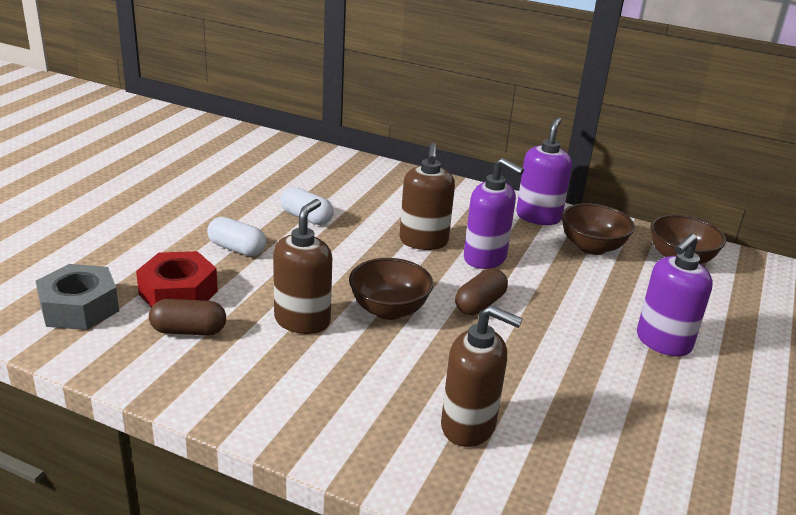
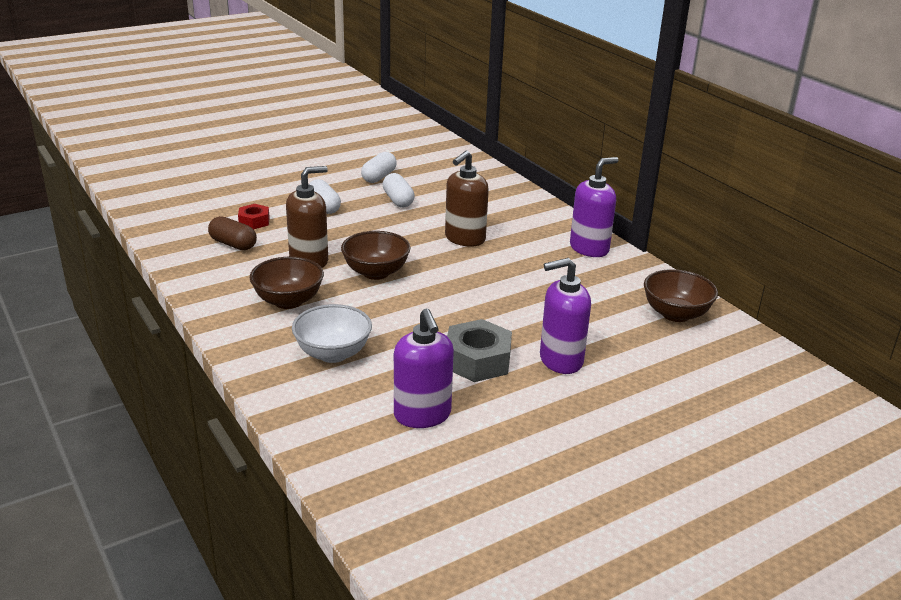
camera: 35 degrees right, 0 degrees up
(79, 307) = (188, 213): grey nut -> grey nut (477, 360)
(178, 292) = (254, 221): red nut -> red nut, size x0.58
(253, 196) = (379, 177): none -> white capsule
(468, 426) = (333, 353): brown soap dispenser -> white bowl
(480, 304) = (448, 290): brown capsule -> none
(485, 258) = (497, 263): purple soap dispenser -> purple soap dispenser (422, 415)
(592, 247) = (604, 282): brown bowl -> brown bowl (288, 301)

